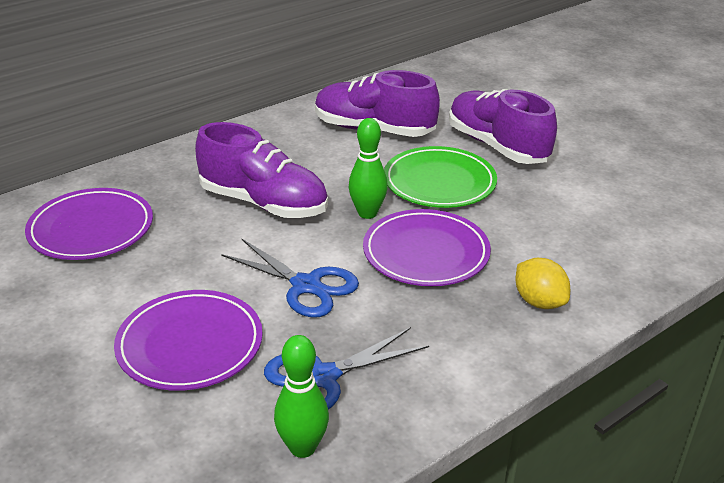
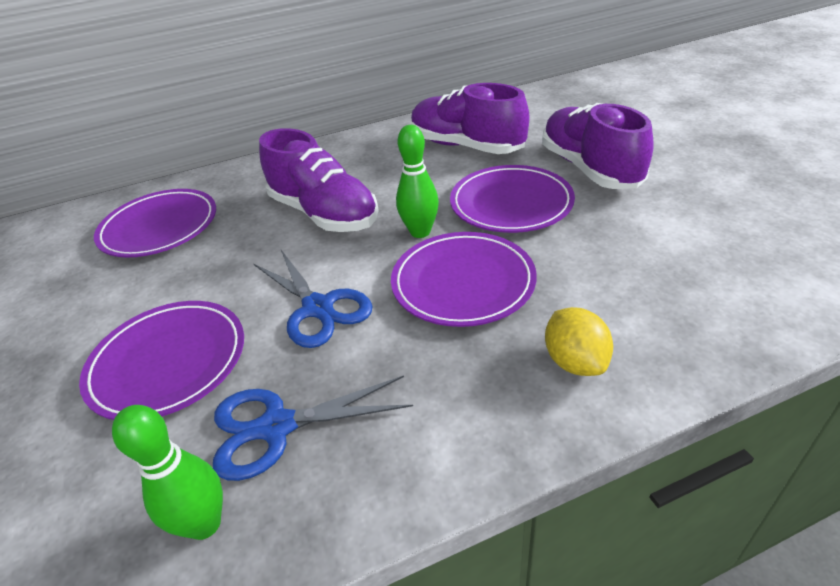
camera: 20 degrees right, 5 degrees up
(439, 182) = (511, 203): green plate -> purple plate

